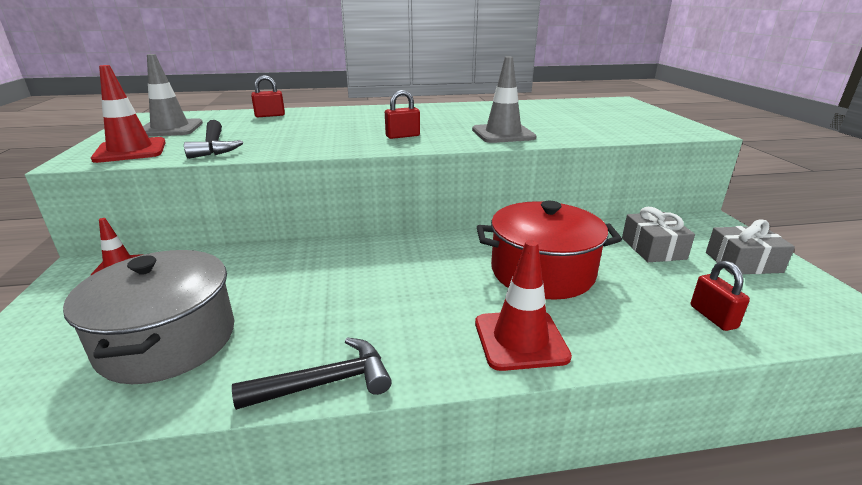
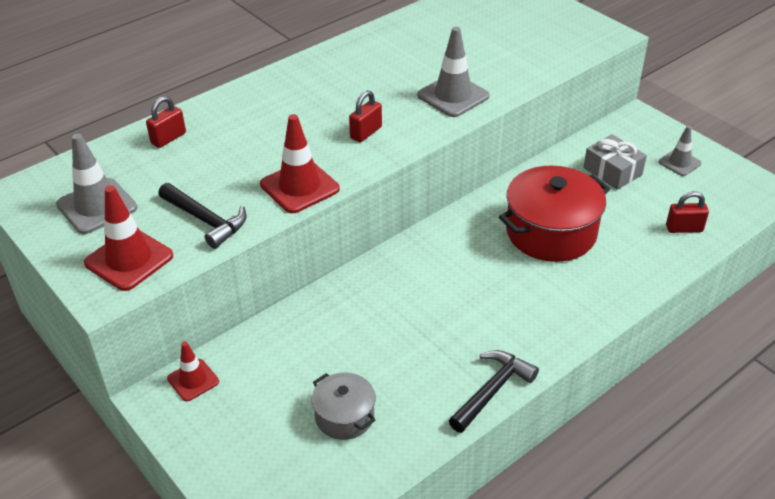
camera: 30 degrees left, 15 degrees up
(168, 340) = (344, 416): grey pot -> grey pot, size x0.54
(520, 339) = (582, 302): red traffic cone -> red traffic cone (299, 187)
(713, 317) = (684, 228): red padlock -> red padlock turned 45 degrees counterclockwise
(743, 262) = (679, 163): grey gift -> grey traffic cone

